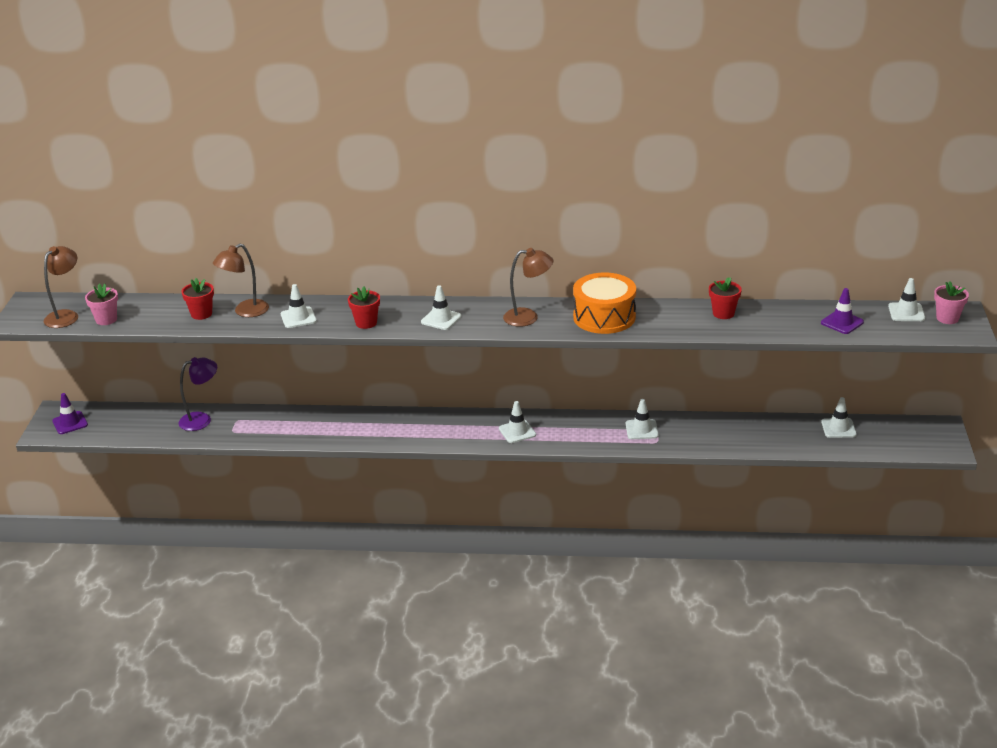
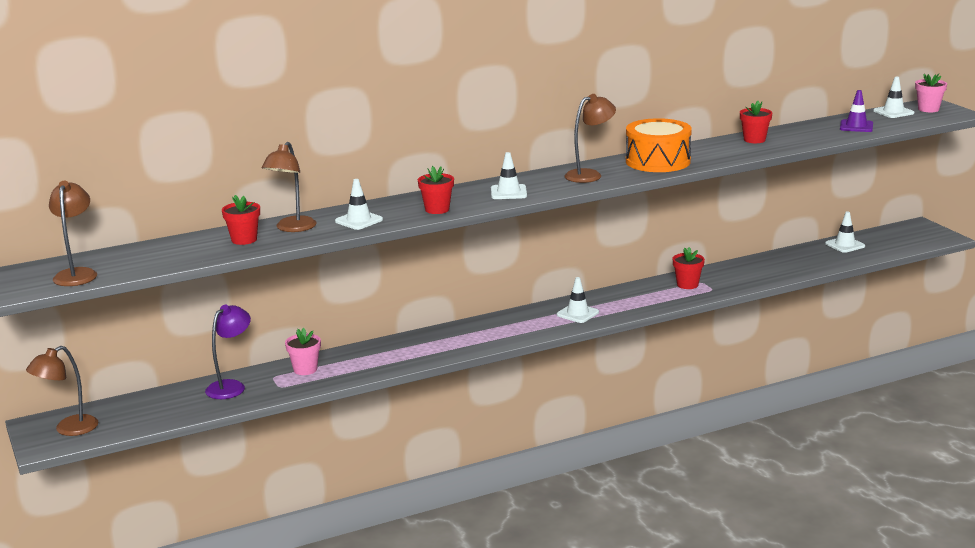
camera: 30 degrees left, 10 degrees down
(70, 423) = (68, 429): purple traffic cone -> brown lamp
(106, 319) = (134, 266): pink flower pot -> pink flower pot (305, 369)
(641, 429) = (687, 285): white traffic cone -> red flower pot

